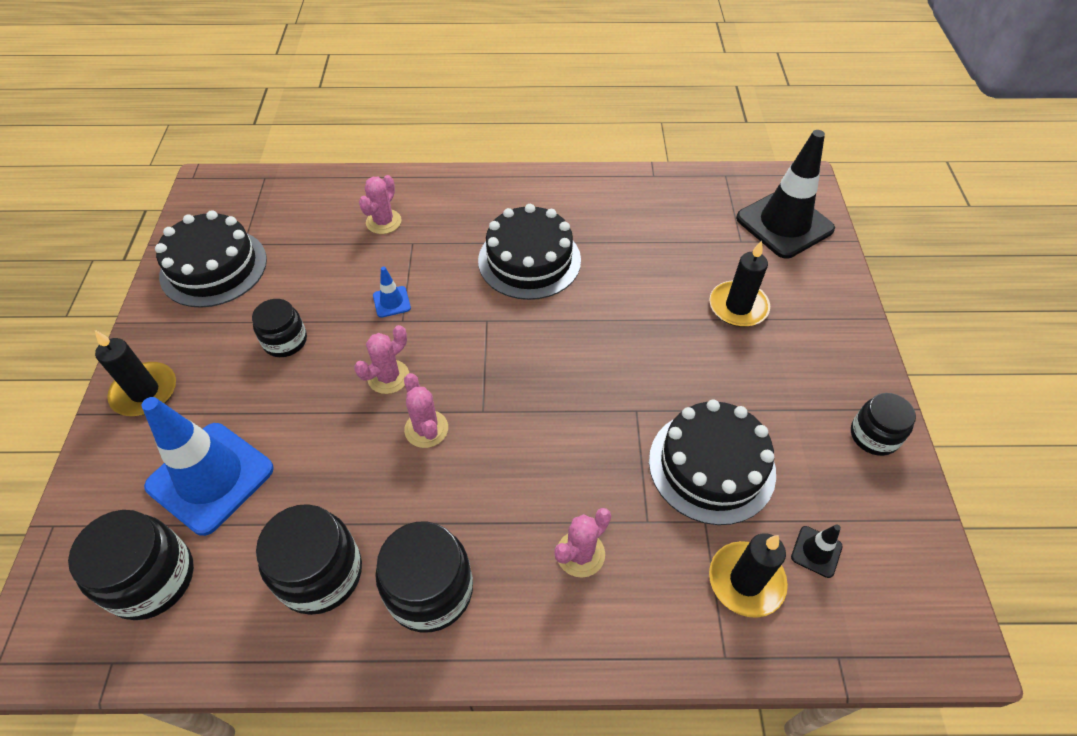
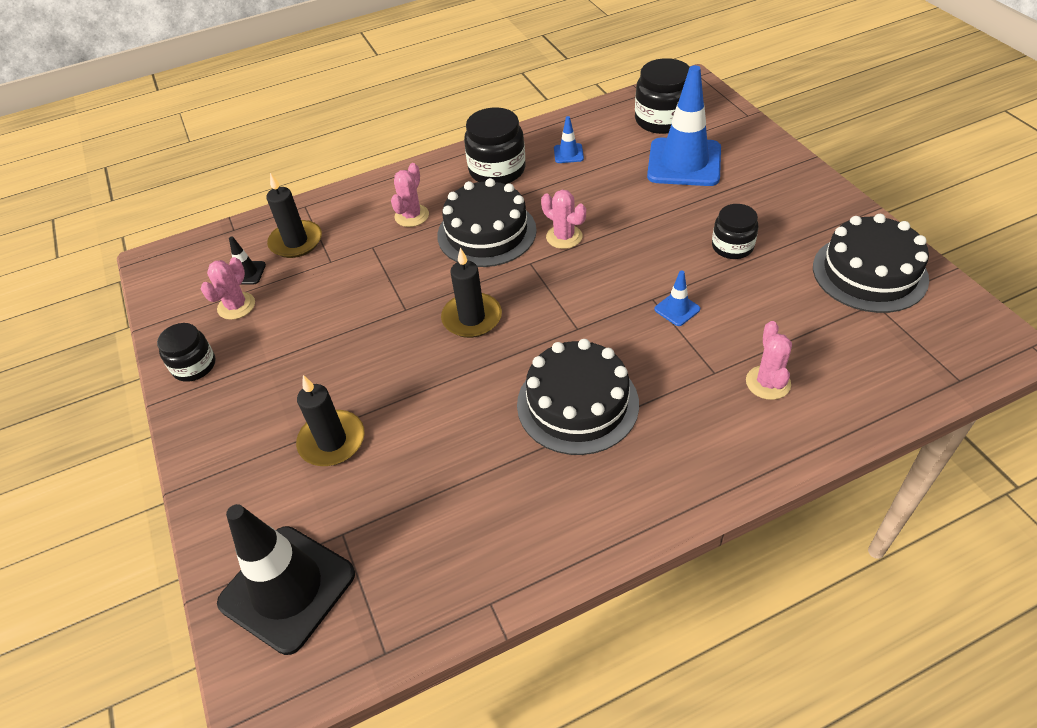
camera: 160 degrees right, 5 degrees down
(145, 392) = (791, 181): black candle -> black candle (472, 318)
(320, 573) = (568, 153): black jar -> blue traffic cone
(388, 377) = (623, 256): pink cactus -> pink cactus (236, 306)
(711, 466) = (332, 294): black cake -> black cake (486, 232)

